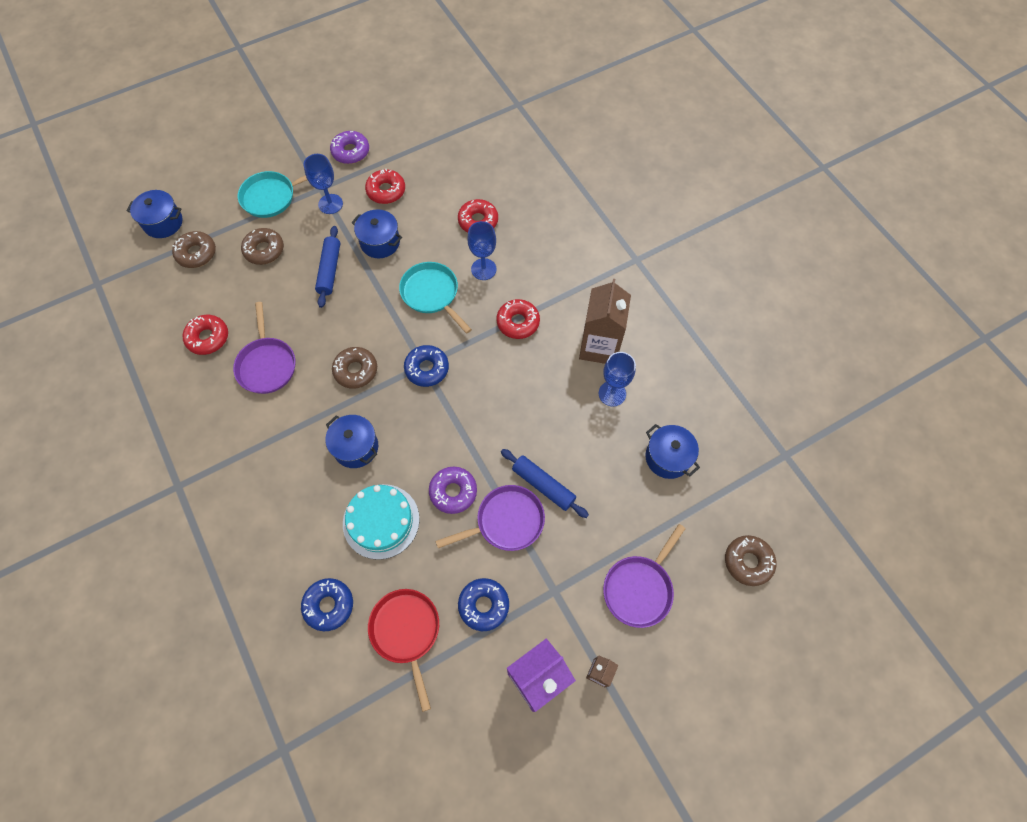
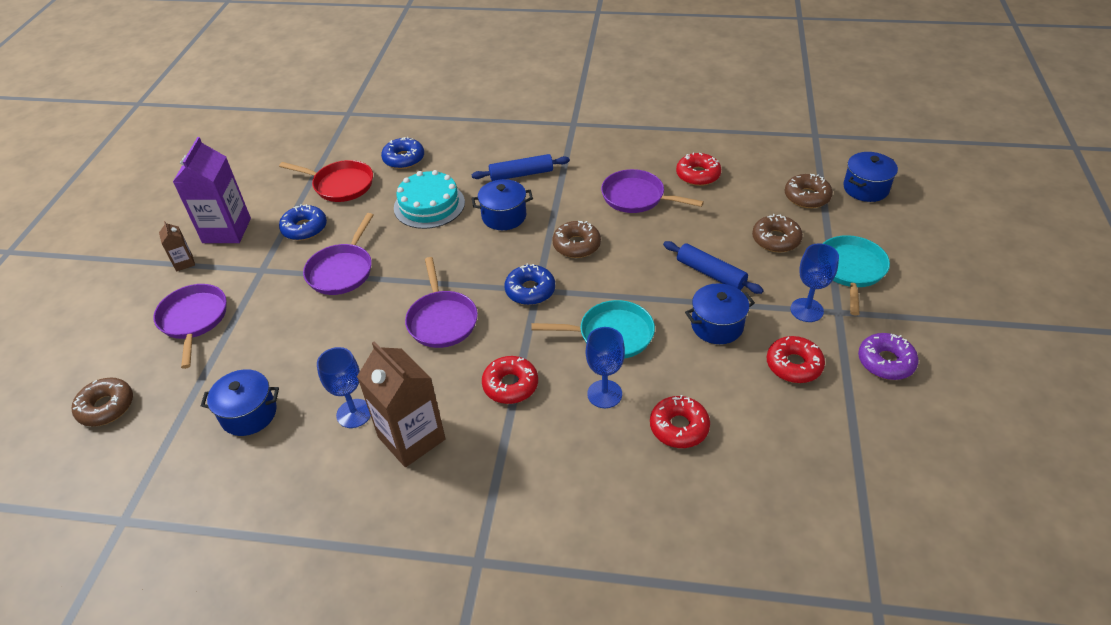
camera: 130 degrees right, 20 degrees down
(453, 492) = (402, 253): purple donut -> none
(498, 404) = (442, 320): none -> purple pan
(543, 485) = (339, 309): blue rolling pin -> blue rolling pin (521, 174)

